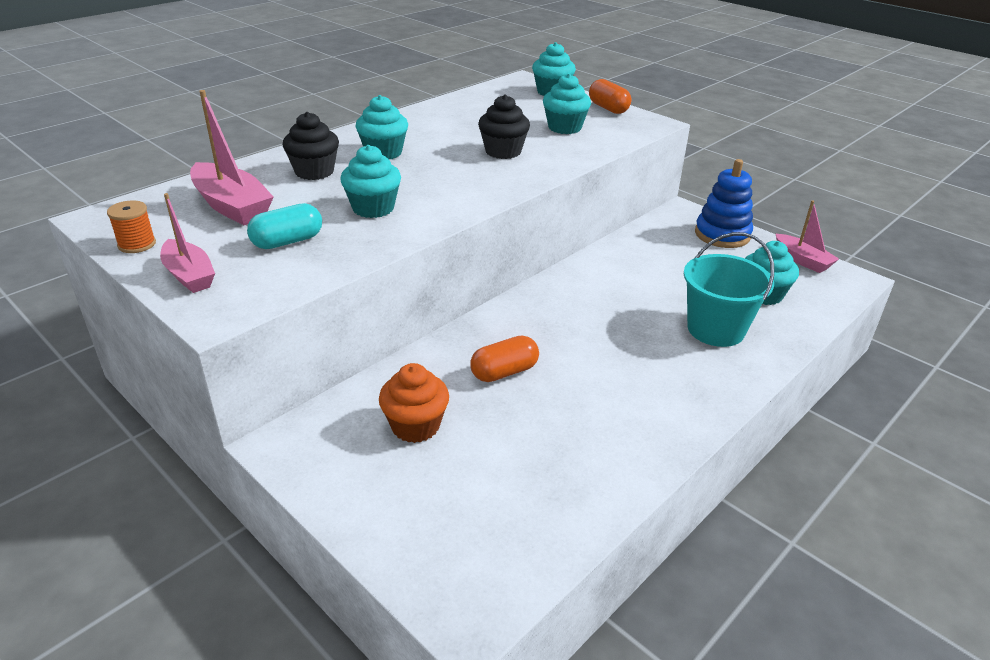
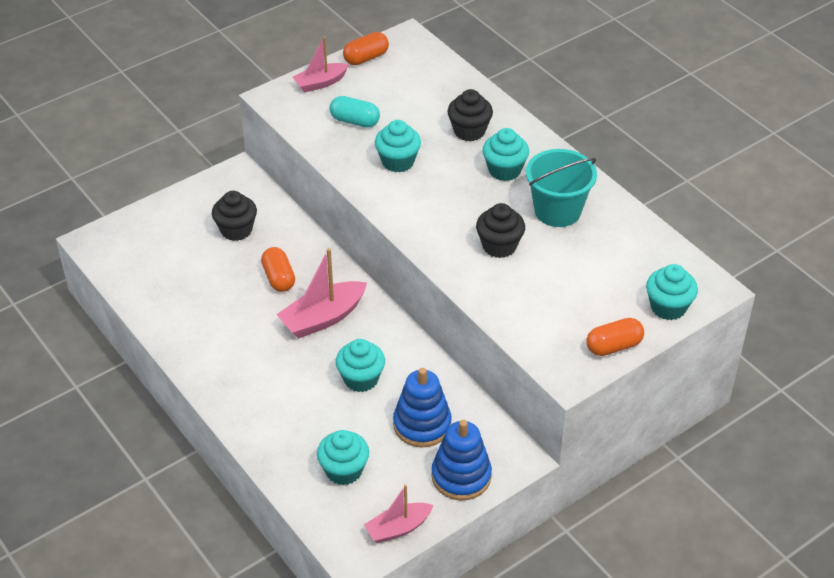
camera: 100 degrees right, 10 degrees up
(137, 244) = (366, 58): orange spool -> orange capsule
(232, 206) = (414, 93): pink boat -> pink boat (323, 318)
(287, 241) = (355, 121): turquoise capsule -> turquoise capsule turned 45 degrees counterclockwise
(415, 426) = (236, 230): orange cupcake -> black cupcake
(564, 127) = (557, 299): turquoise cupcake -> turquoise cupcake (361, 379)
(677, 257) = (422, 425): none -> blue stacking toy
(715, 329) = (299, 417): turquoise bucket -> turquoise bucket (557, 211)

